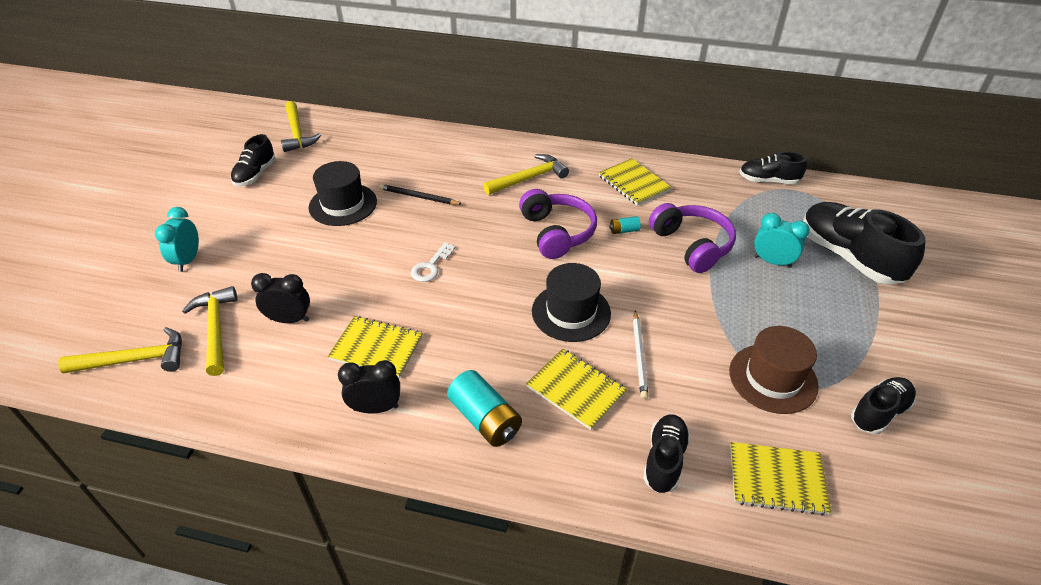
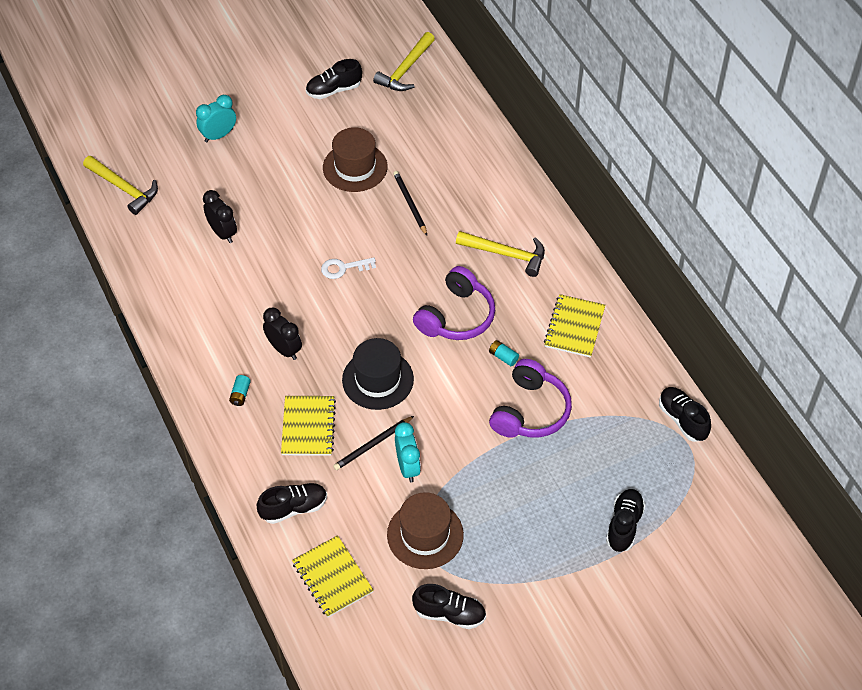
camera: 50 degrees right, 10 degrees up
(216, 329) = (180, 203): yellow hammer -> none
(343, 204) = (355, 167): black hat -> brown hat
(376, 348) = (243, 297): yellow notebook -> none
(376, 408) = (198, 333): black clock -> black clock (284, 349)
(485, 419) = (240, 394): turquoise battery -> turquoise battery, size x0.48
(639, 356) = (373, 444): white pencil -> black pencil
(772, 262) = (563, 475): turquoise clock -> turquoise clock (408, 467)
(848, 257) = (624, 525): black shoe -> black shoe, size x0.57

